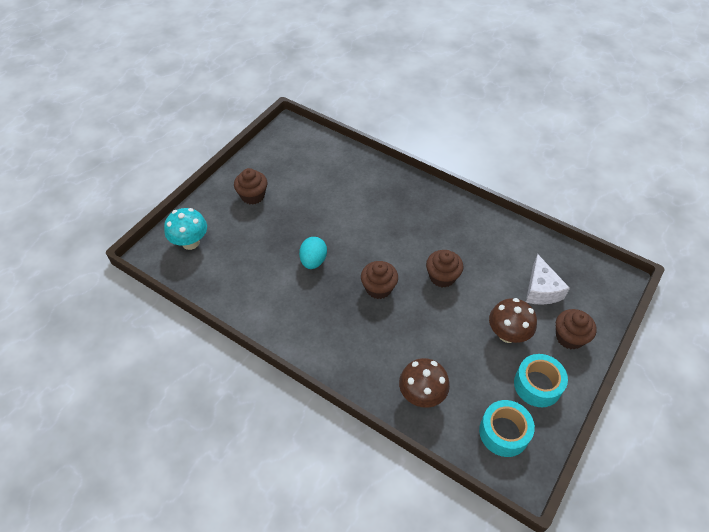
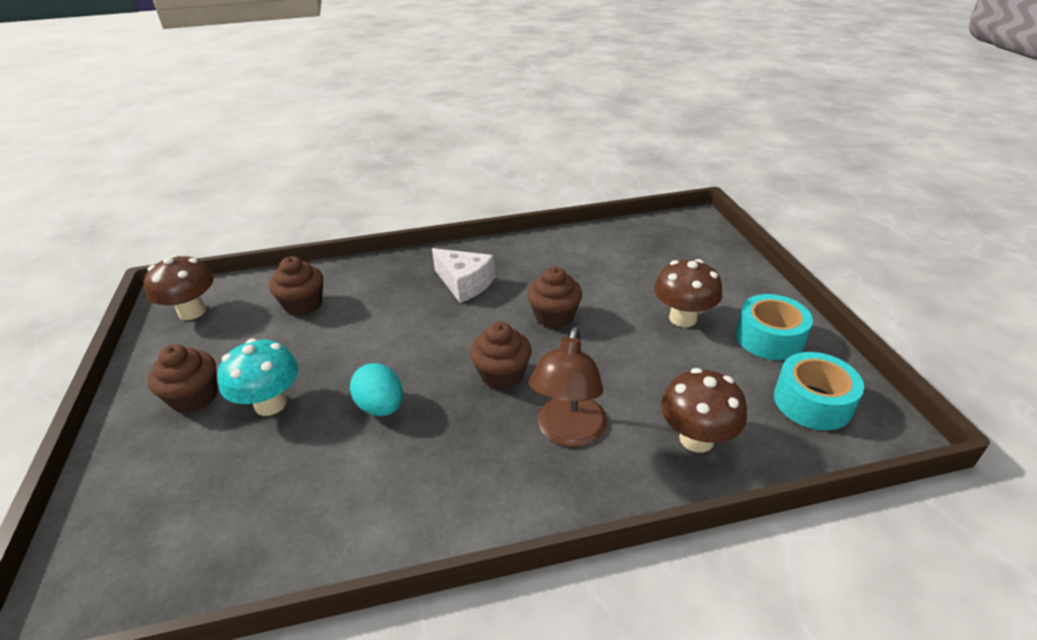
camera: 45 degrees left, 15 degrees down
(190, 242) = (135, 528): turquoise mushroom -> turquoise mushroom (270, 404)
(289, 143) = (192, 312): none -> brown mushroom
(372, 341) = (568, 432): none -> brown lamp
(541, 290) = (654, 265): white cheese -> white cheese (464, 283)
(569, 337) = (730, 283): brown cupcake -> brown cupcake (303, 305)

